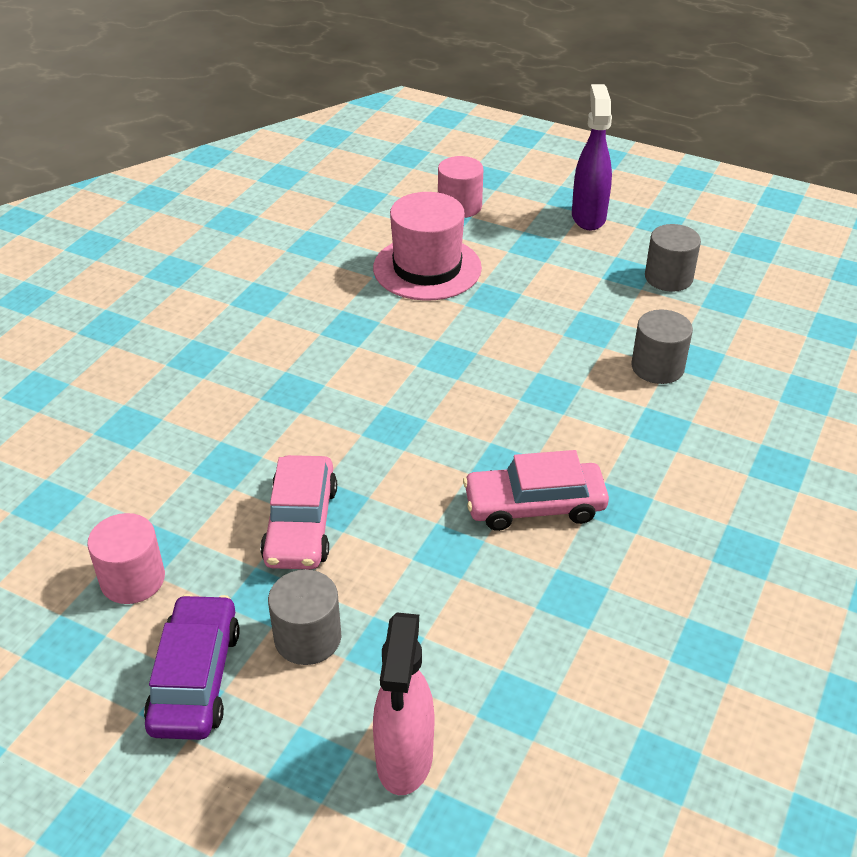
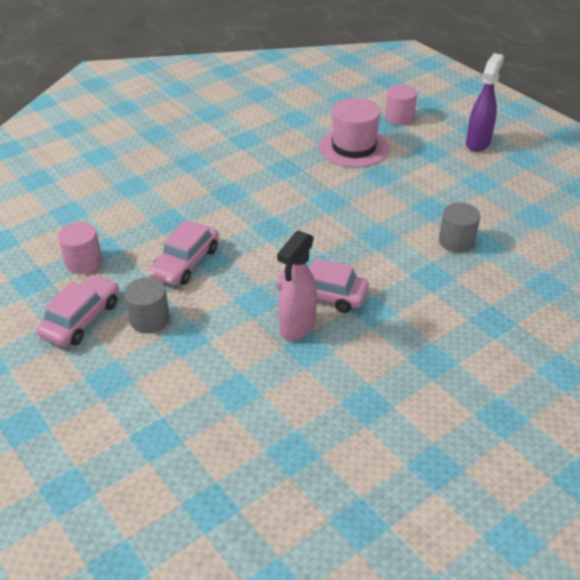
camera: 25 degrees right, 0 degrees up
(195, 678) = (81, 319): purple car -> pink car
(404, 760) = (156, 396): pink spray bottle -> pink spray bottle (297, 327)
(668, 277) = (504, 192): grey cylinder -> none

